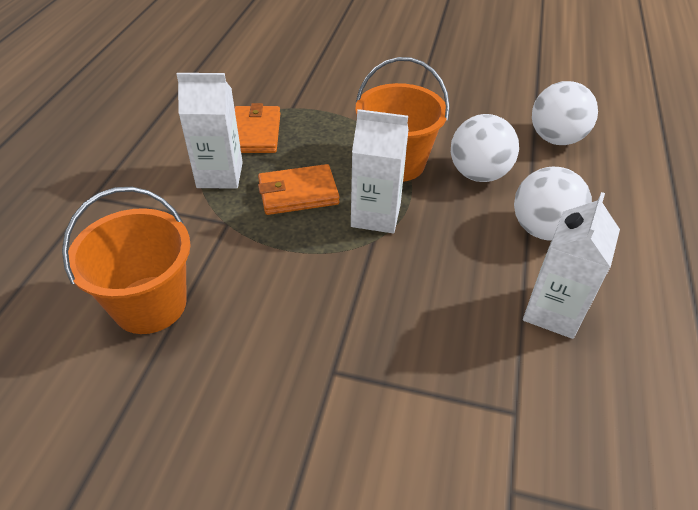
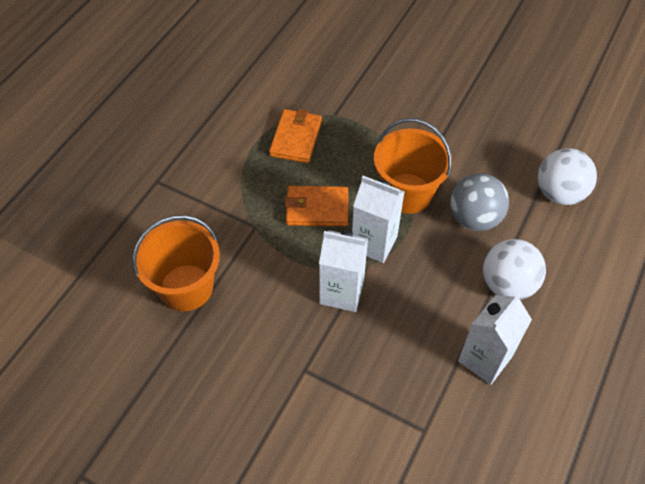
camera: 15 degrees right, 10 degrees up
(220, 175) = (258, 178): white carton -> white carton (341, 292)
(478, 174) = (474, 218): white ball -> grey ball

